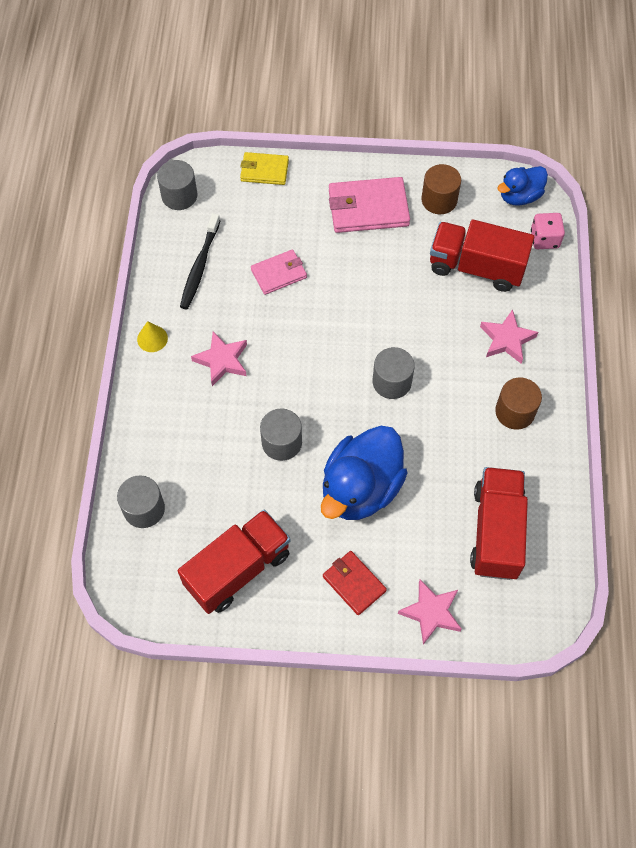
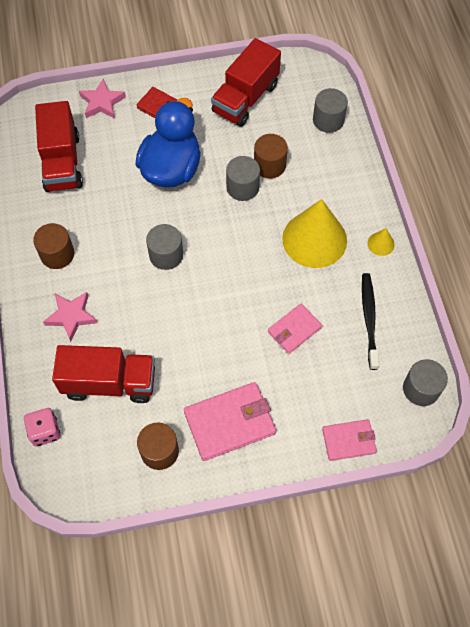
camera: 165 degrees right, 0 degrees up
(222, 360) = (314, 239): pink star -> yellow cone
(240, 463) = (269, 165): none -> brown cylinder
(264, 170) = (348, 440): yellow wallet -> pink wallet
(519, 196) = (76, 478): blue duck -> none

